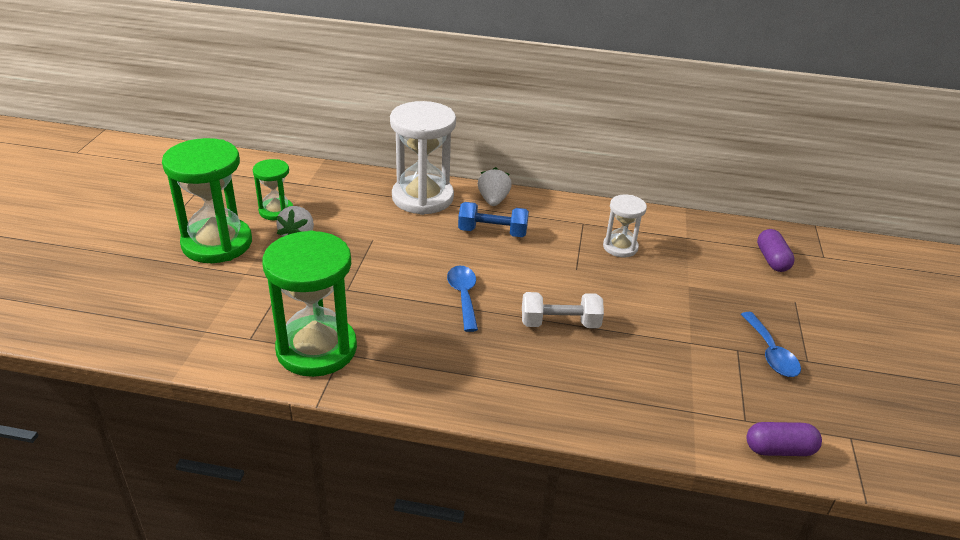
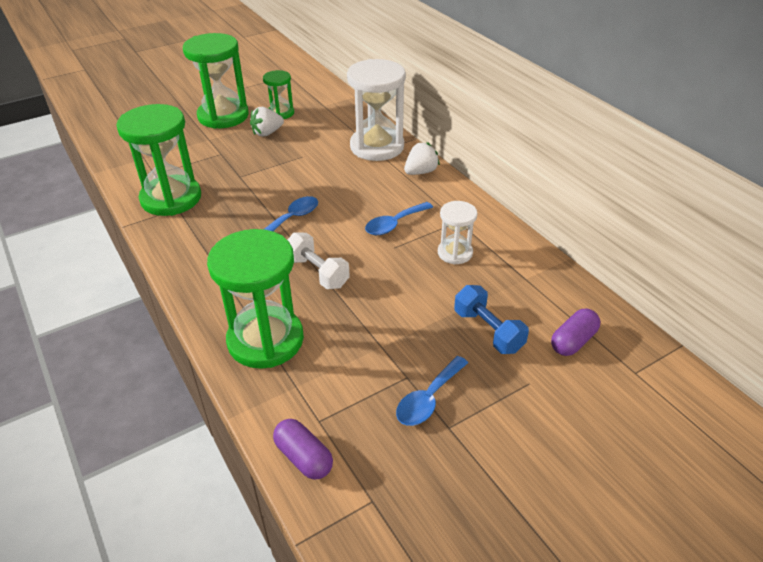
camera: 50 degrees right, 5 degrees up
(492, 232) = (382, 191): blue dumbbell -> blue dumbbell (488, 331)
(546, 251) = (394, 224): none -> blue spoon
(617, 398) = (265, 340): none -> green hourglass

